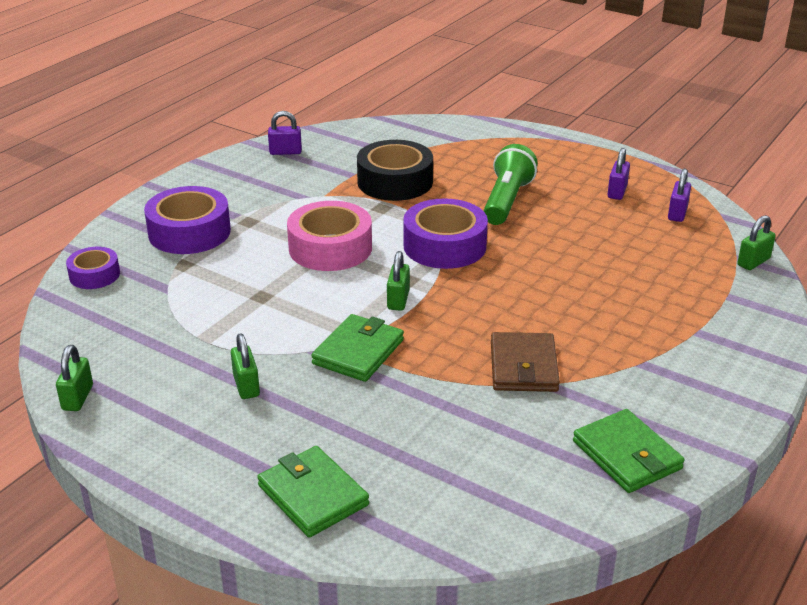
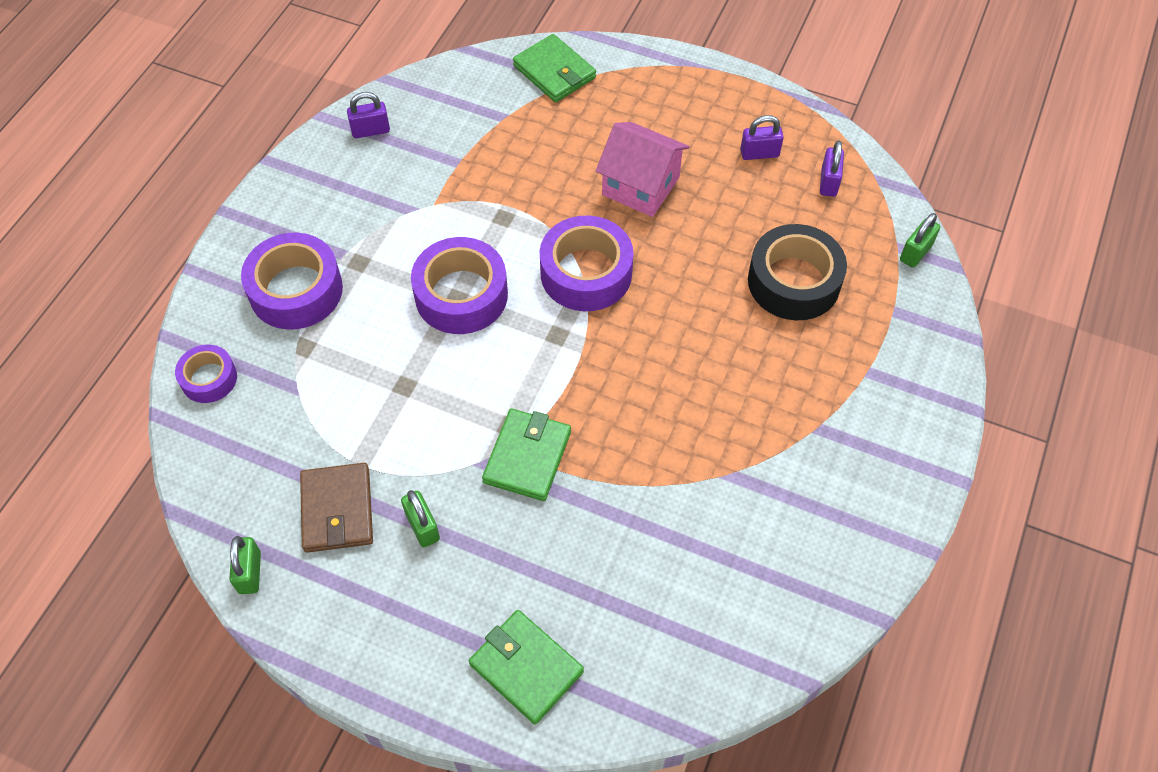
camera: 10 degrees left, 25 degrees up
(330, 248) = (461, 295): pink tape -> purple tape
(395, 182) = (509, 169): black tape -> black tape (793, 282)
(398, 300) = (553, 369): green padlock -> none
(506, 201) = (640, 186): green flashlight -> pink house
(523, 366) = (700, 452): brown wallet -> brown wallet (337, 510)
(617, 192) = (759, 153): purple padlock -> purple padlock turned 75 degrees clockwise
(626, 455) = (819, 562): green wallet -> green wallet (554, 72)

